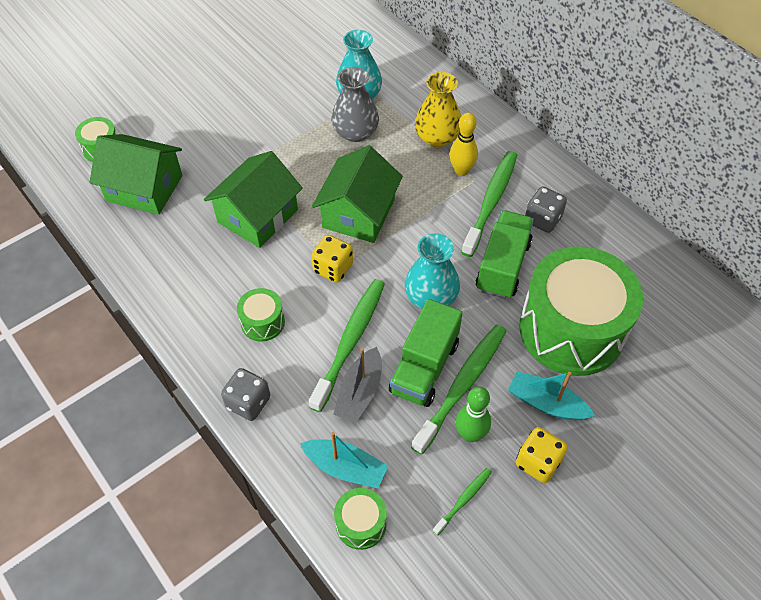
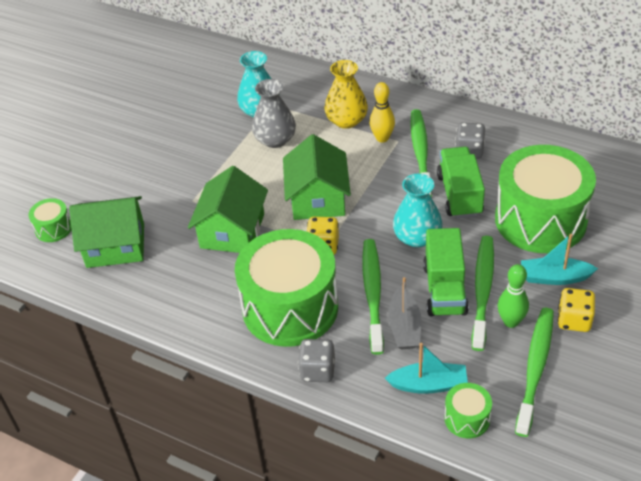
camera: 20 degrees left, 10 degrees down
(263, 322) = (290, 307): green drum -> green drum, size x2.37
(463, 500) = (535, 369): green toothbrush -> green toothbrush, size x2.06

